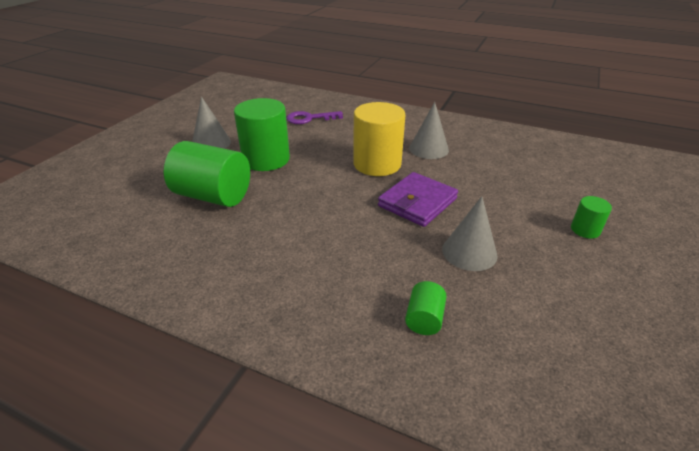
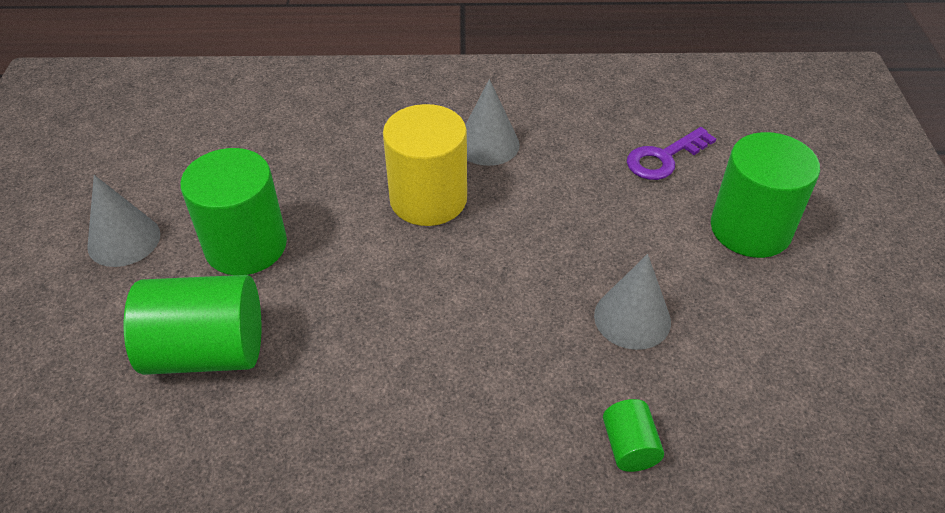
camera: 25 degrees left, 10 degrees up
(310, 118) = (264, 132): purple key -> purple key (664, 158)
(417, 202) = (524, 255): purple wallet -> none
(585, 230) = (750, 229): green cylinder -> green cylinder, size x2.12

